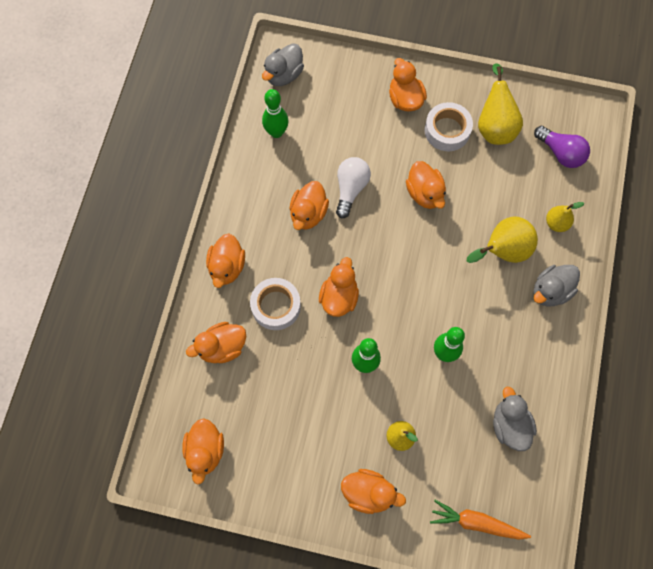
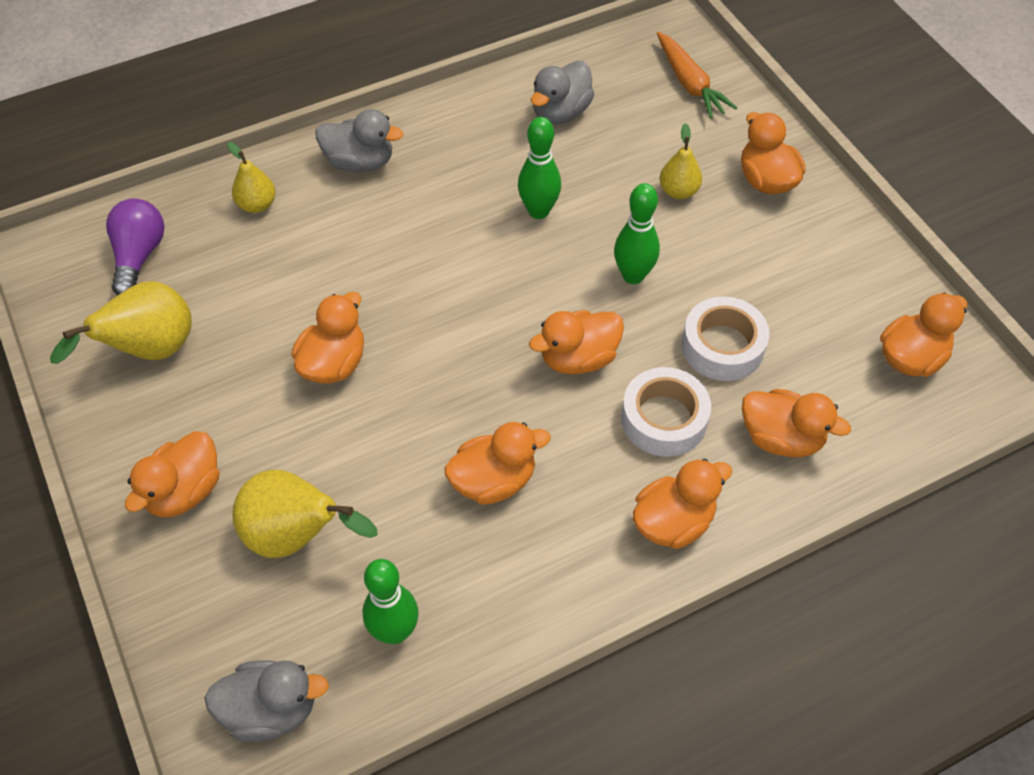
camera: 130 degrees left, 15 degrees down
(350, 189) = (405, 456): white light bulb -> none
(447, 130) = (202, 402): white tape -> white tape (722, 346)
(503, 251) = (347, 233): yellow pear -> yellow pear (297, 536)

